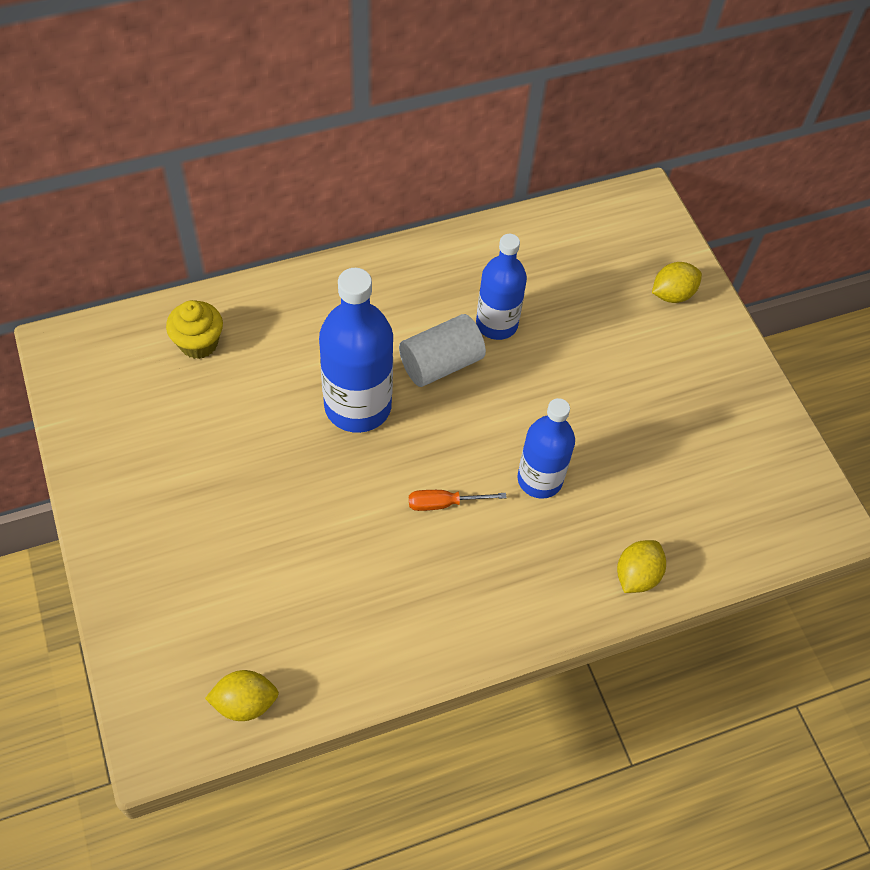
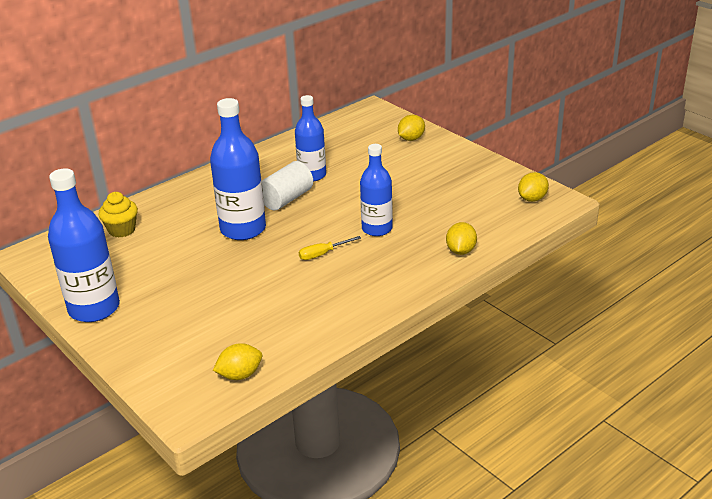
camera: 15 degrees left, 25 degrees down
(110, 492) = (94, 308): none -> blue bottle
(444, 503) = (323, 254): orange screwdriver -> yellow screwdriver
(790, 502) = (532, 199): none -> yellow lemon

